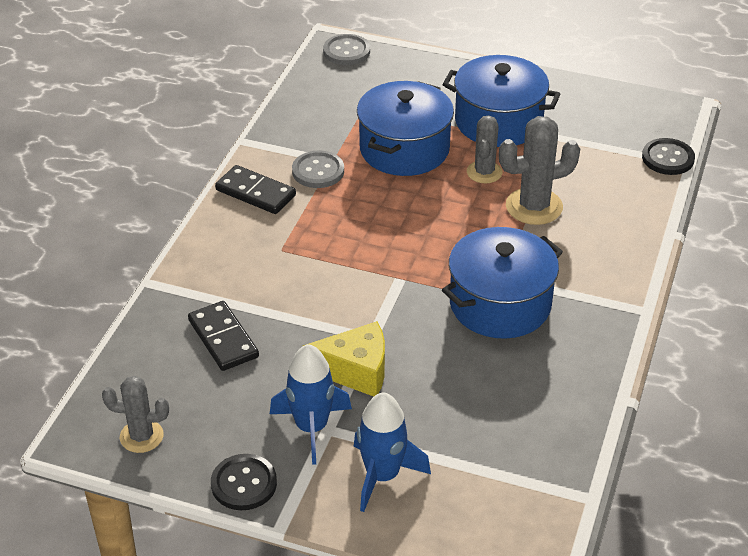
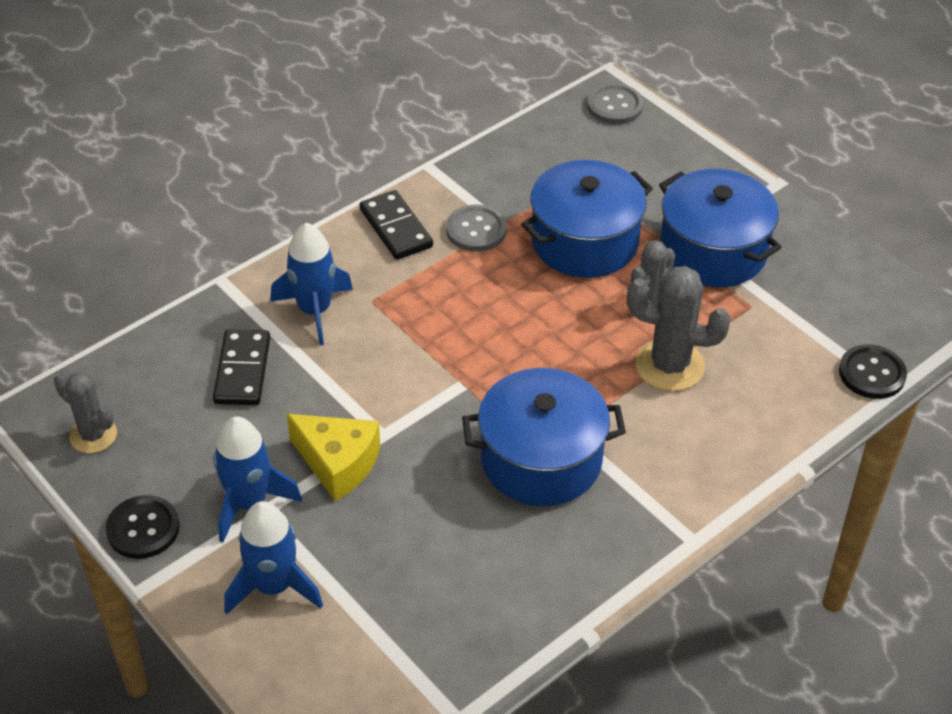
camera: 30 degrees right, 5 degrees up
(243, 274) = (314, 311): none -> blue rocket

